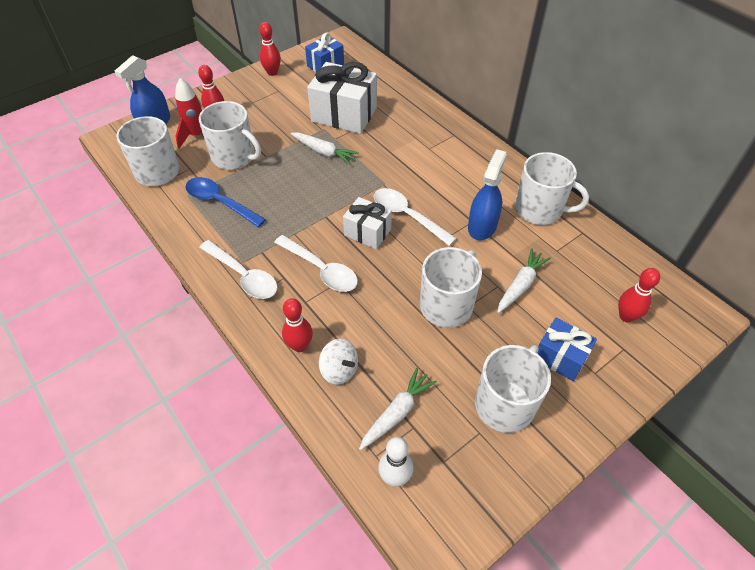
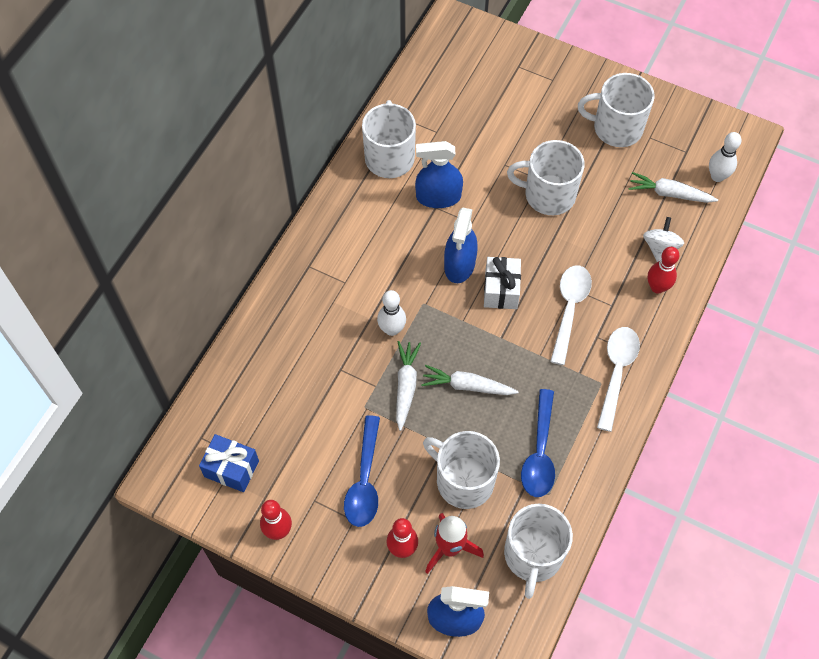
camera: 115 degrees left, 10 degrees up
(234, 157) = (463, 480): white mug -> white mug turned 60 degrees counterclockwise
(273, 114) = (364, 480): none -> blue spoon
(344, 114) = (327, 396): white gift -> none
(373, 159) = (392, 329): none -> white bowling pin
(407, 216) = (459, 264): white spoon -> blue spray bottle
(520, 285) = (494, 148): white carrot -> white carrot (467, 386)
(560, 357) = (552, 104): blue gift -> none
(626, 316) = (484, 70): red bowling pin -> none

